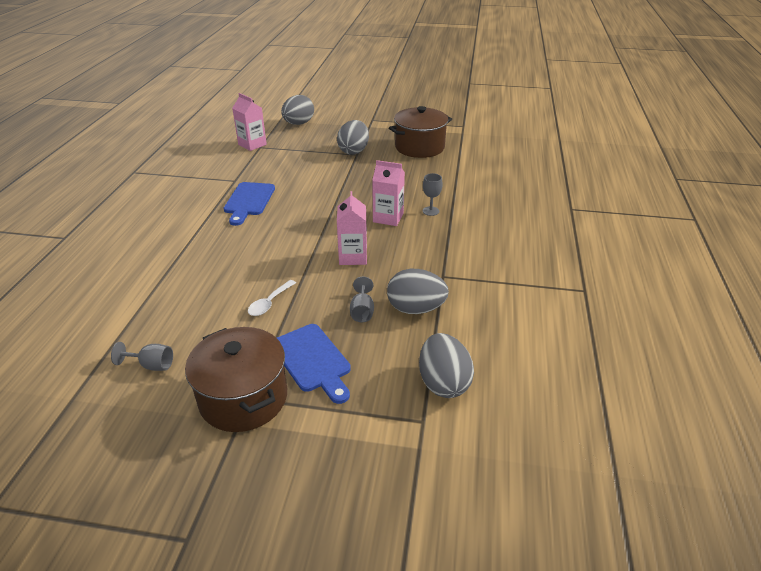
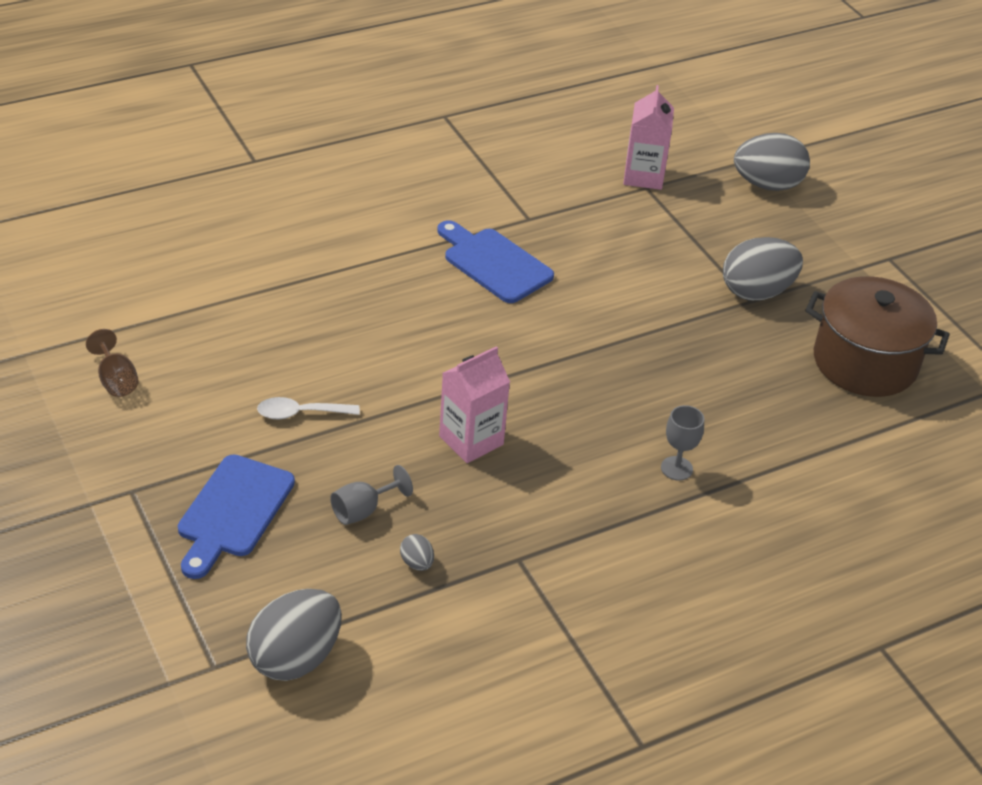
camera: 50 degrees right, 5 degrees up
(152, 365) = (116, 380): grey goblet -> brown goblet
(243, 398) = (127, 486): brown pot -> none
(249, 201) = (494, 263): blue cutting board -> blue cutting board turned 75 degrees clockwise
(388, 218) = (606, 429): pink carton -> none
(415, 309) = (417, 563): grey egg -> grey egg, size x0.43

